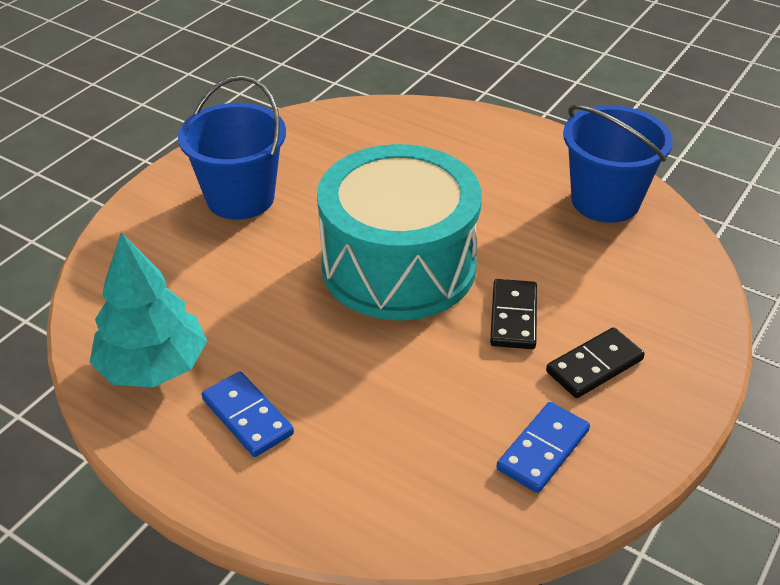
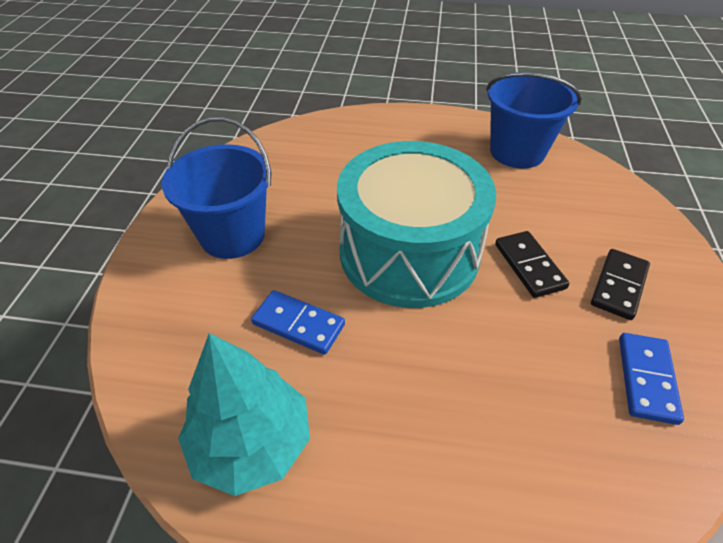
camera: 25 degrees left, 5 degrees up
(247, 417) = (381, 460): blue domino -> blue domino (298, 324)

